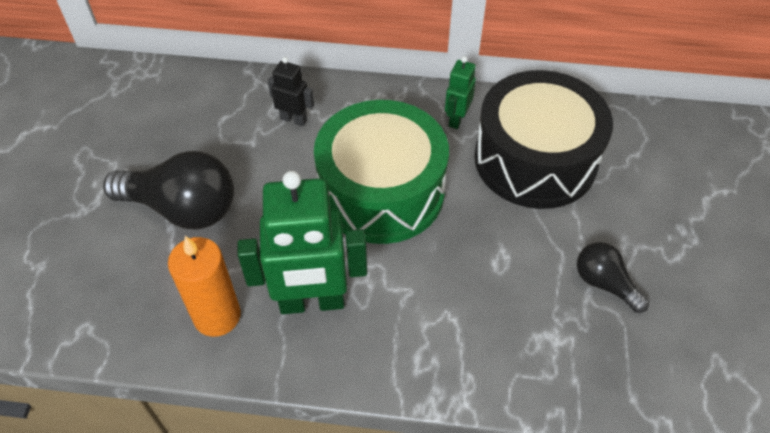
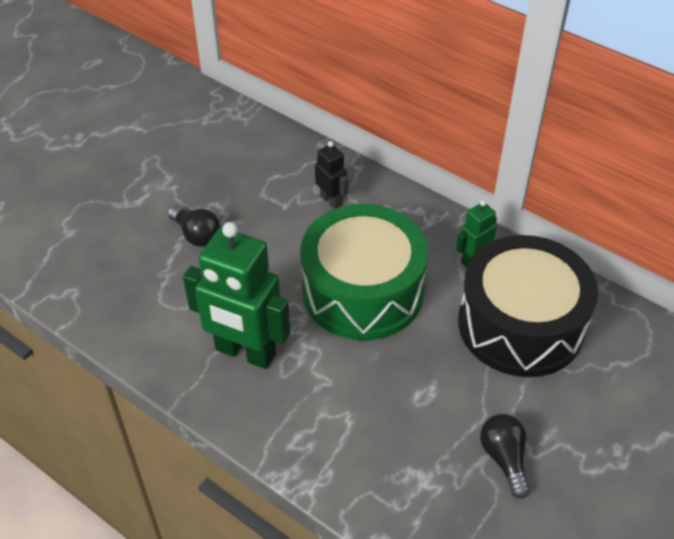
camera: 30 degrees right, 5 degrees down
(182, 208) = (196, 235): black light bulb -> black light bulb, size x0.55
(217, 316) = (168, 328): orange candle -> none

